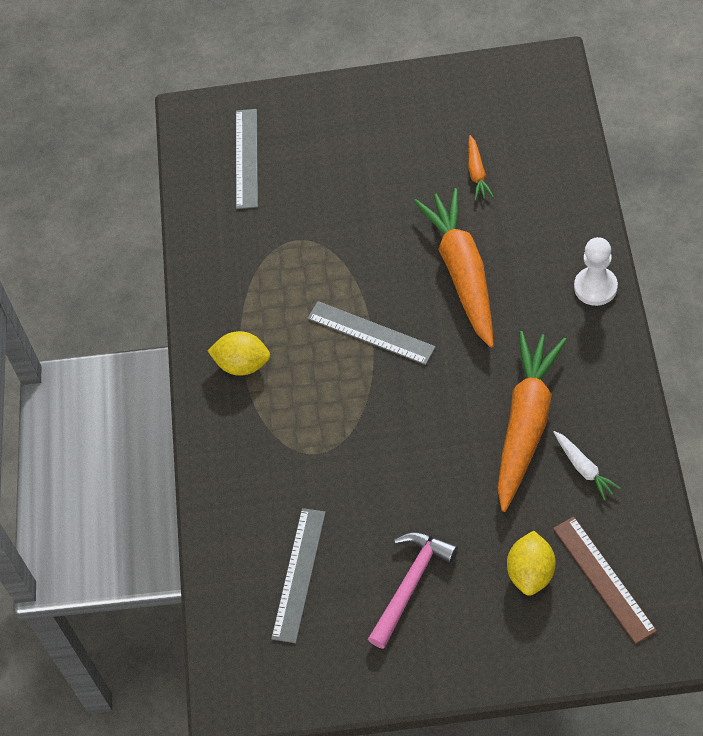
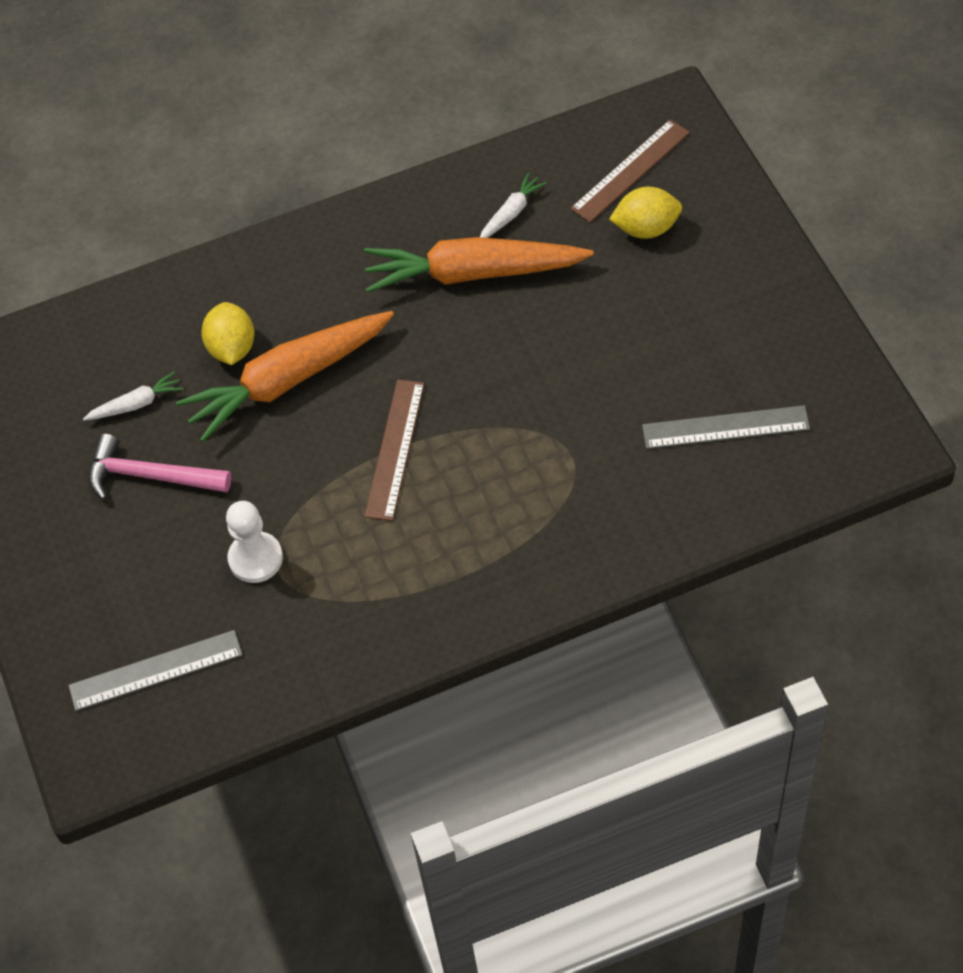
camera: 110 degrees left, 0 degrees up
(242, 364) = (476, 569): yellow lemon -> yellow lemon (232, 348)
(370, 333) = (395, 449): grey ruler -> brown ruler
(410, 584) = (697, 324): pink hammer -> pink hammer (150, 476)
(477, 173) = (136, 404): orange carrot -> white carrot
(595, 287) = (279, 253): white pawn -> white pawn (255, 558)

